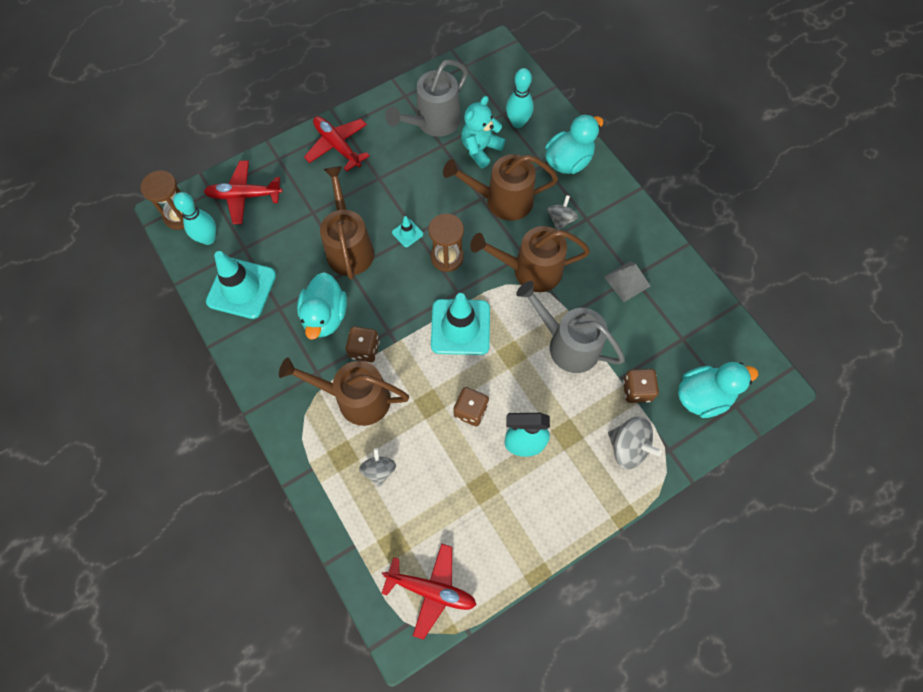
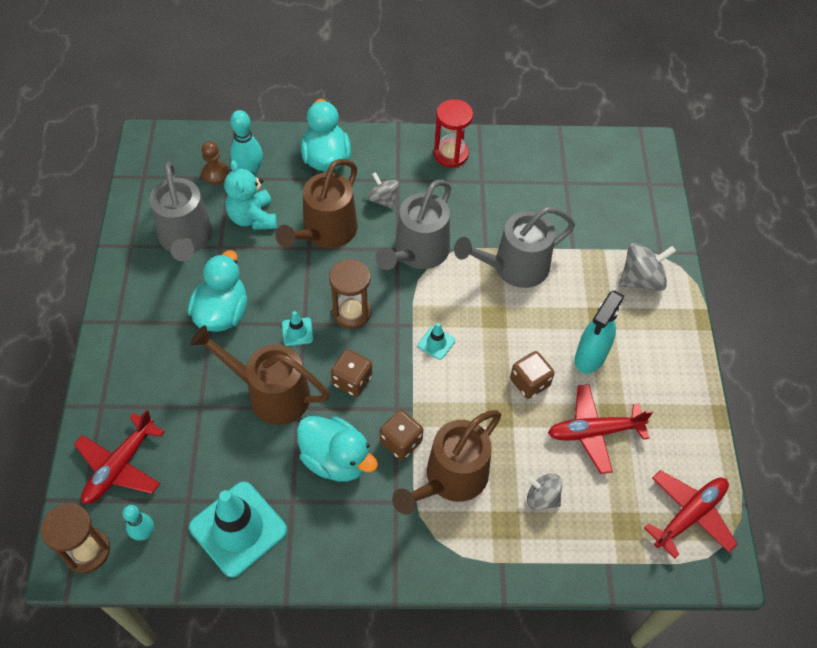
camera: 60 degrees left, 10 degrees down
(208, 238) = (144, 533): turquoise bowling pin -> turquoise bowling pin, size x0.66
(337, 146) = (137, 339): red plane -> red plane (594, 432)
(460, 327) = (436, 343): turquoise traffic cone -> turquoise traffic cone, size x0.44
(500, 104) = (215, 174): none -> brown pawn
(530, 270) = (417, 253): brown watering can -> grey watering can
(627, 281) = (483, 188): grey pyramid -> none
(637, 390) = (592, 242): brown dice -> brown dice (352, 380)
(641, 240) = (451, 154): none -> red hourglass
(703, 396) = (627, 200): turquoise duck -> turquoise duck (222, 313)

